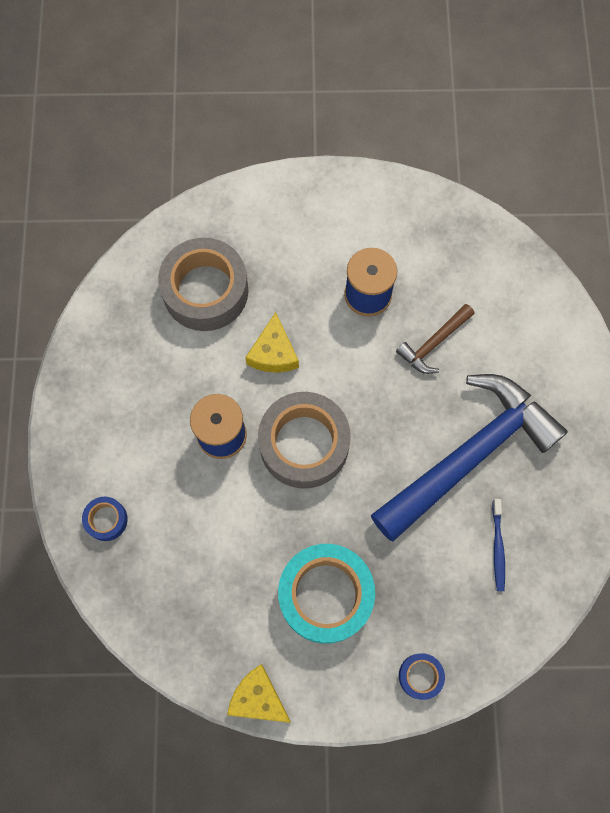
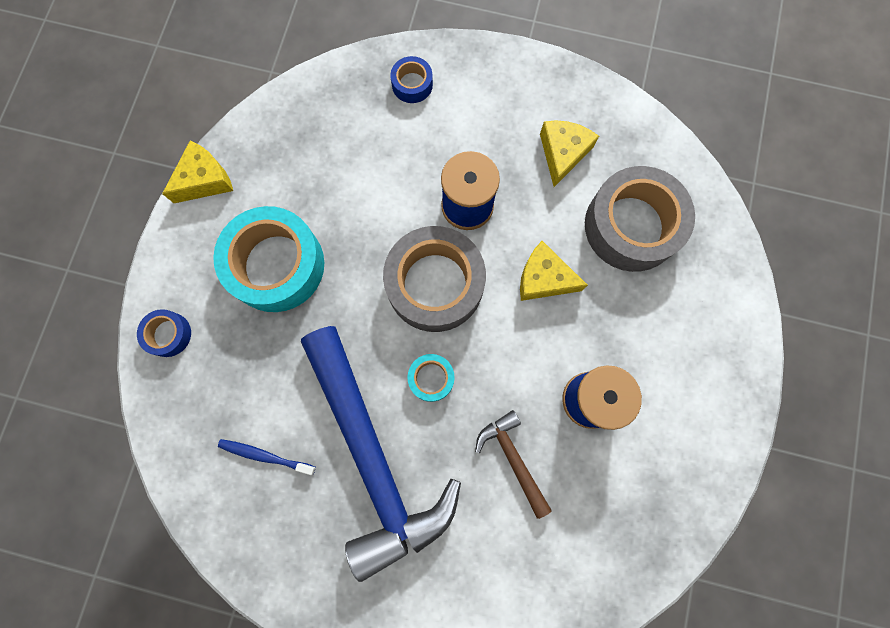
camera: 105 degrees right, 5 degrees up
(149, 362) = (562, 153): none -> yellow cheese
(388, 425) = (431, 378): none -> turquoise tape

